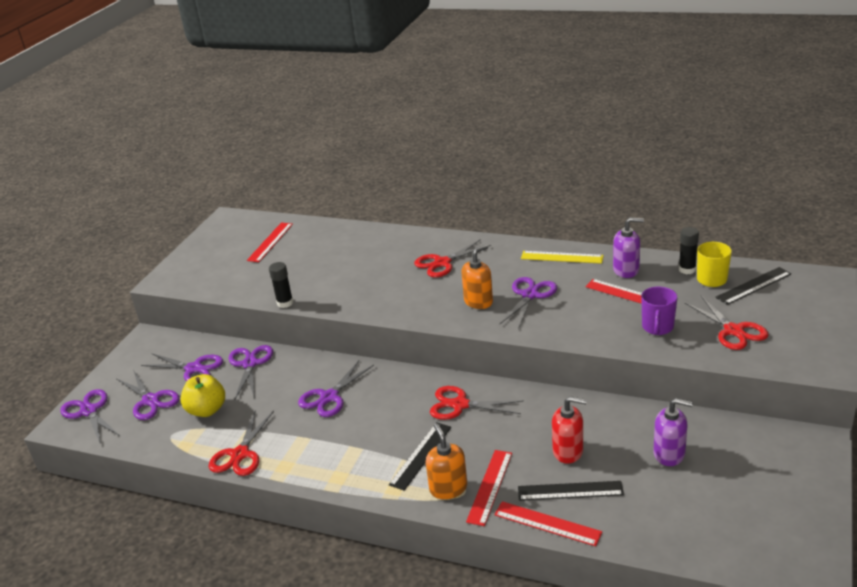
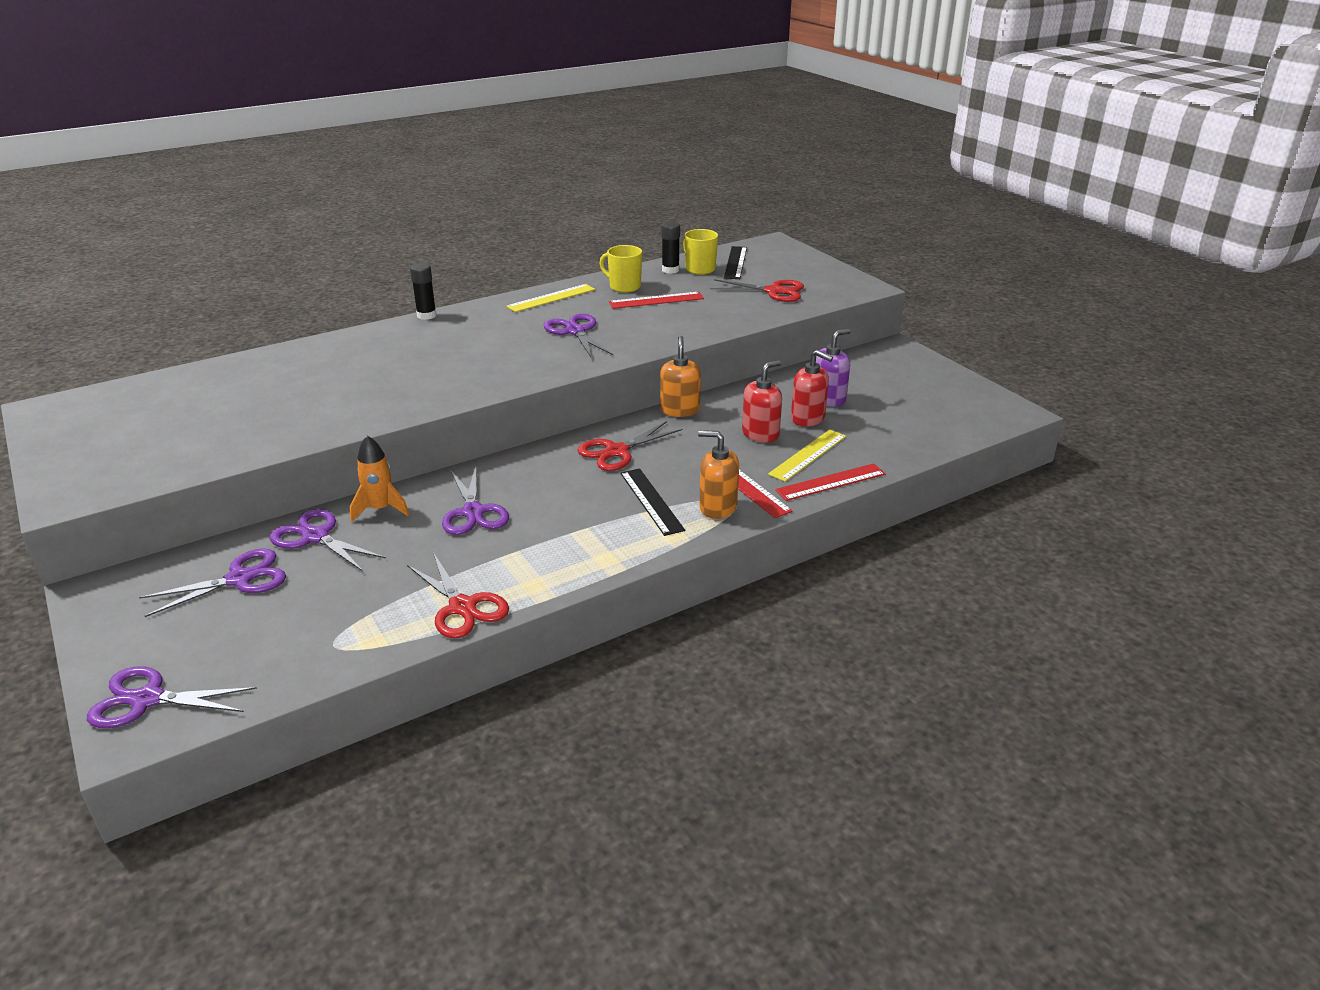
camera: 55 degrees left, 0 degrees up
(151, 400) = (233, 636): purple scissors -> none
(207, 410) = (339, 600): yellow apple -> none
(270, 242) = (169, 404): red ruler -> none
(285, 303) = (311, 441): black glue stick -> black glue stick (426, 315)
(296, 365) = (380, 509): none -> orange rocket
(442, 263) = (439, 342): red scissors -> none
(478, 301) = (536, 353): orange soap dispenser -> orange soap dispenser (680, 410)
(570, 491) = (807, 455): black ruler -> yellow ruler
(623, 461) = (808, 418): none -> red soap dispenser
(626, 270) = (624, 287): purple soap dispenser -> yellow mug
(657, 327) = (719, 310): purple mug -> none

